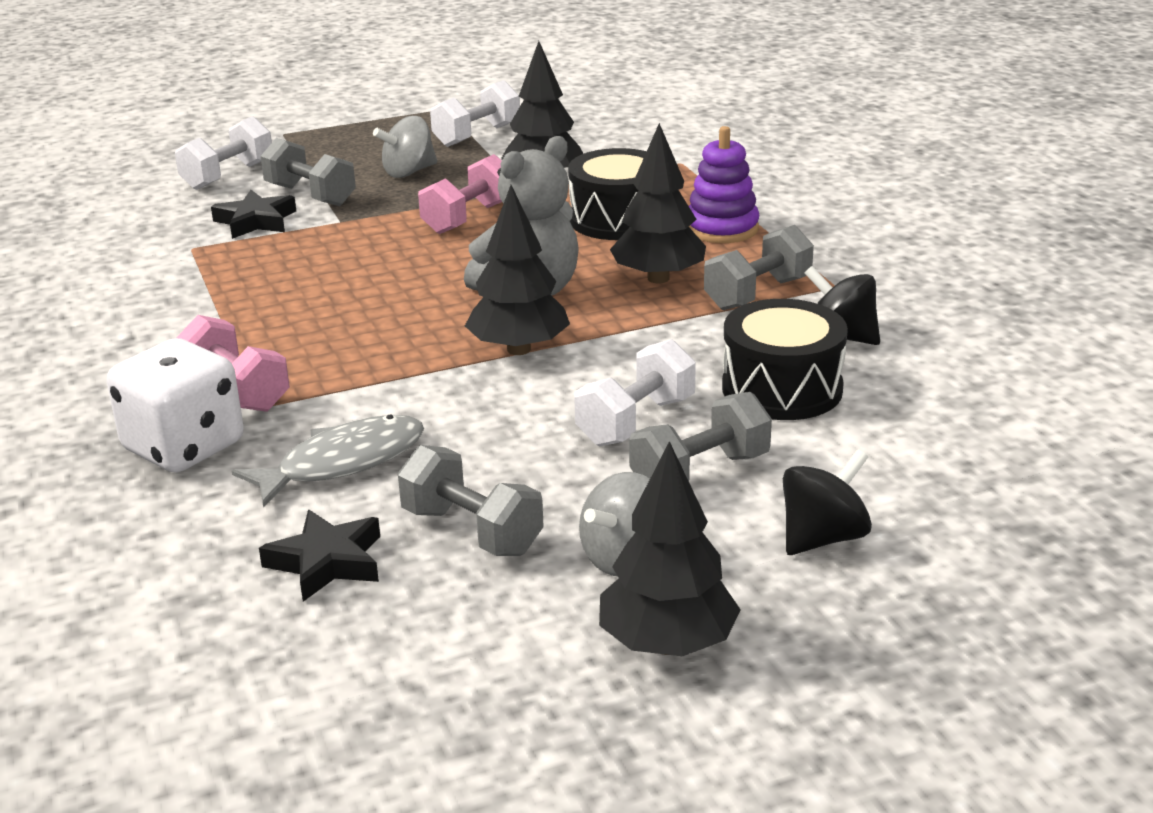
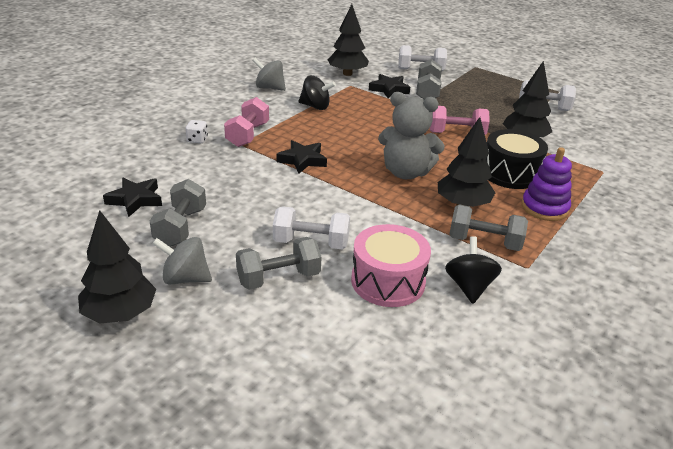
camera: 55 degrees right, 5 degrees up
(184, 447) = (197, 140): white dice -> white dice, size x0.42
(343, 463) = (212, 177): grey fish -> none
(390, 363) = (302, 160): none -> black star
(408, 172) = (481, 105): grey spinning top -> grey spinning top (269, 88)
(519, 349) = (347, 188): black tree -> black tree (347, 73)
(700, 473) = (278, 278): grey dumbbell -> grey dumbbell turned 45 degrees counterclockwise
(782, 389) = (388, 281): black drum -> pink drum
(823, 538) = (246, 340): black spinning top -> black spinning top (315, 106)

